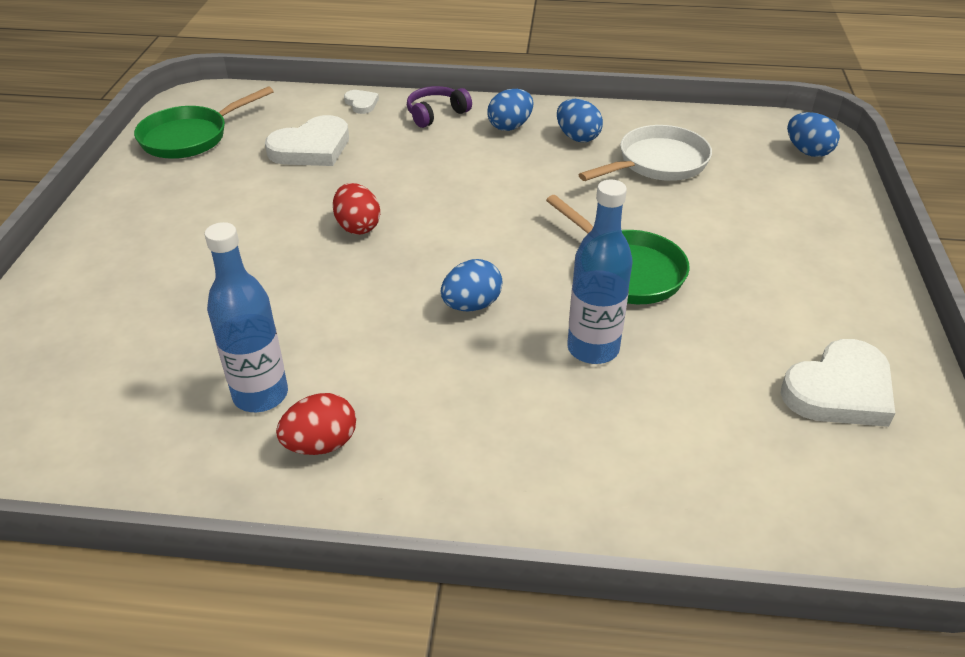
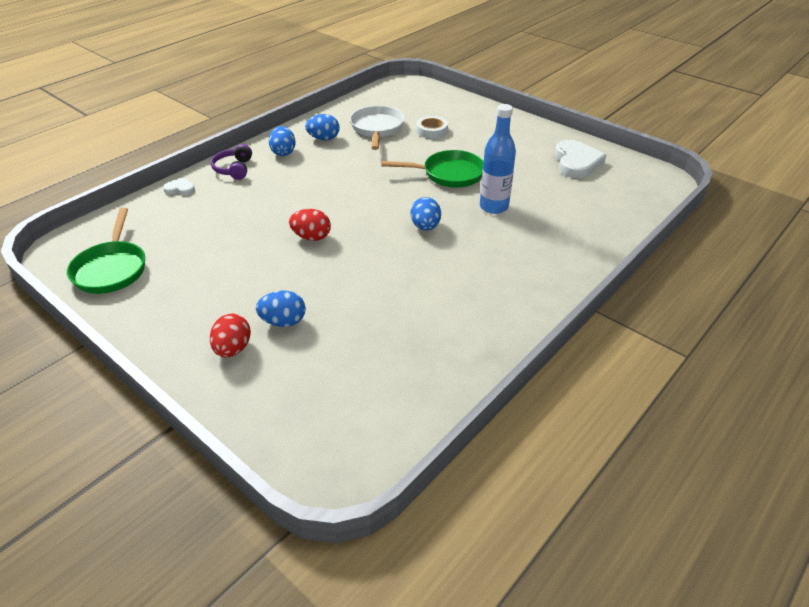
camera: 55 degrees left, 0 degrees up
(260, 395) = (424, 322): blue bottle -> none
(311, 148) = (203, 224): white heart -> none
(321, 444) = (482, 313): red egg -> red egg (233, 349)
(719, 207) = (432, 130): none -> white tape
(807, 151) = (419, 92): blue egg -> blue egg (283, 322)

